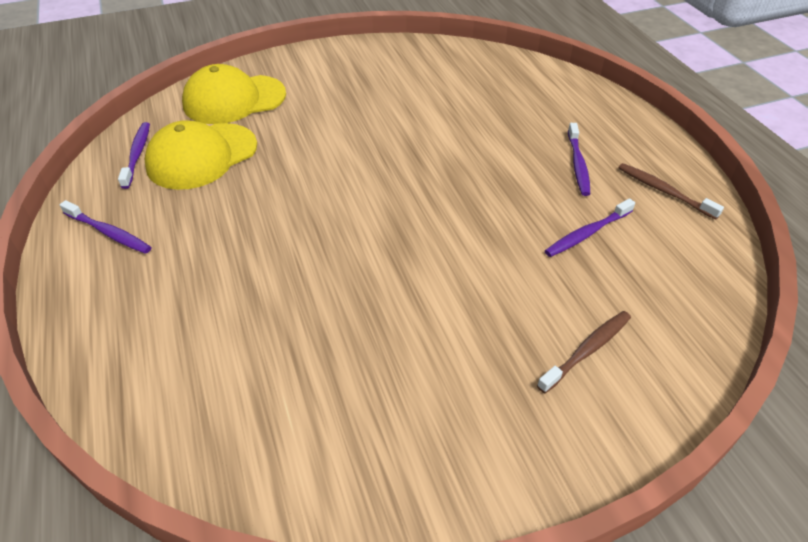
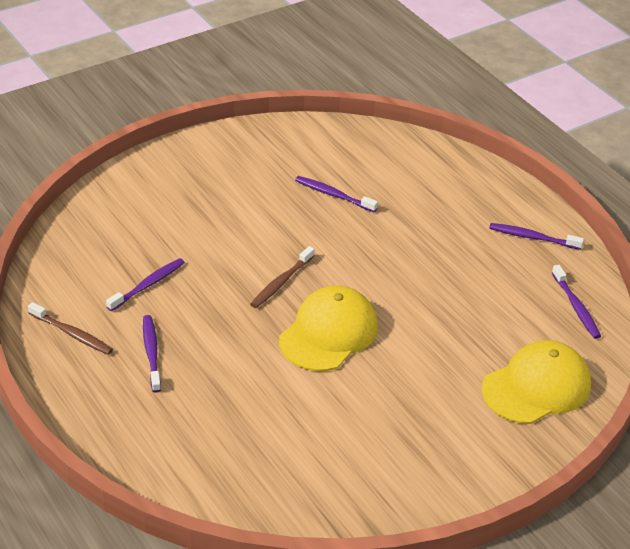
camera: 165 degrees right, 5 degrees down
(202, 156) = (515, 313): yellow cap -> yellow cap (328, 333)
(322, 333) = (333, 195): none -> purple toothbrush
(587, 350) = (154, 206): brown toothbrush -> brown toothbrush (281, 282)

